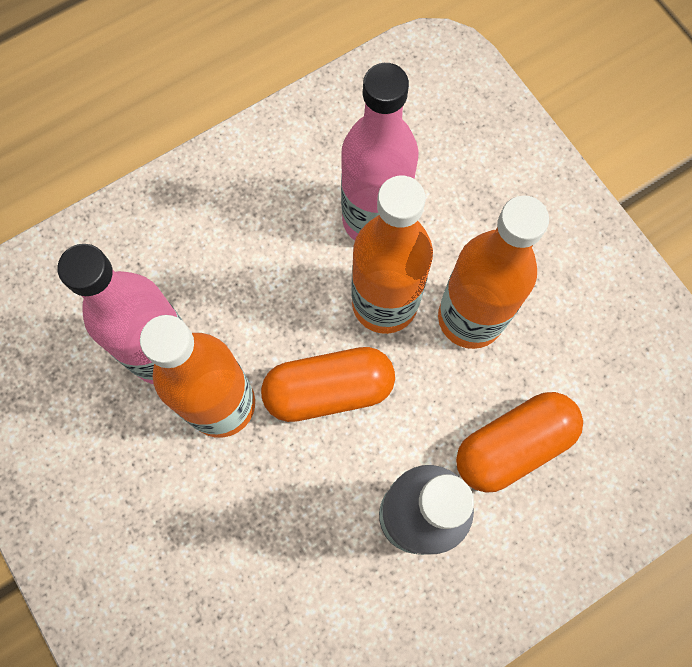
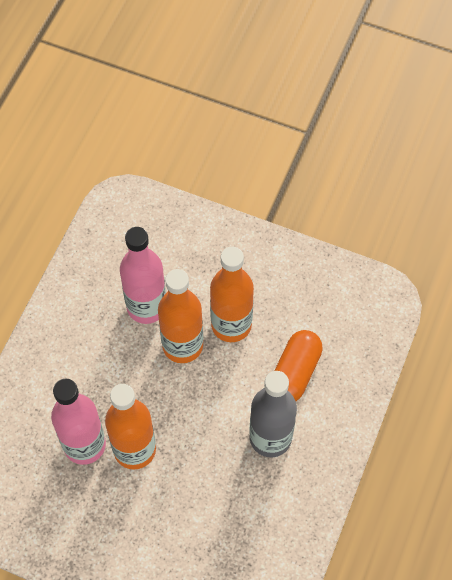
camera: 35 degrees left, 10 degrees down
(328, 390) = (185, 406): orange capsule -> none

